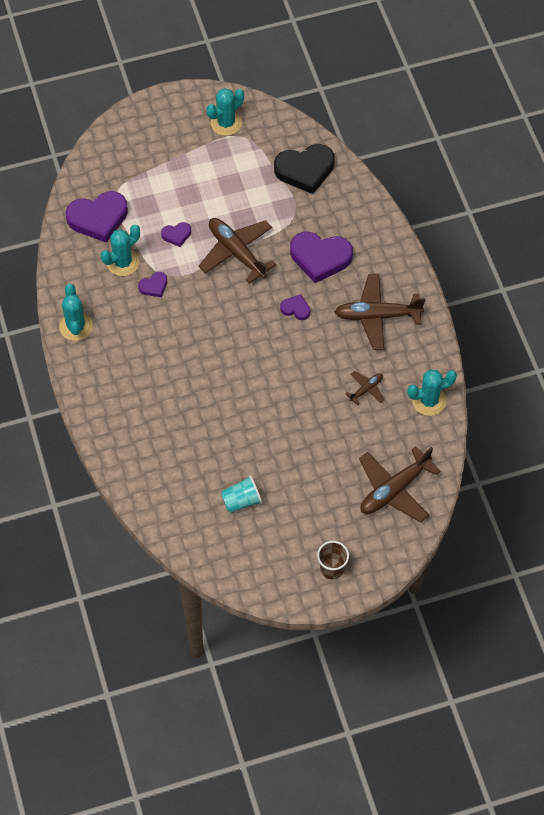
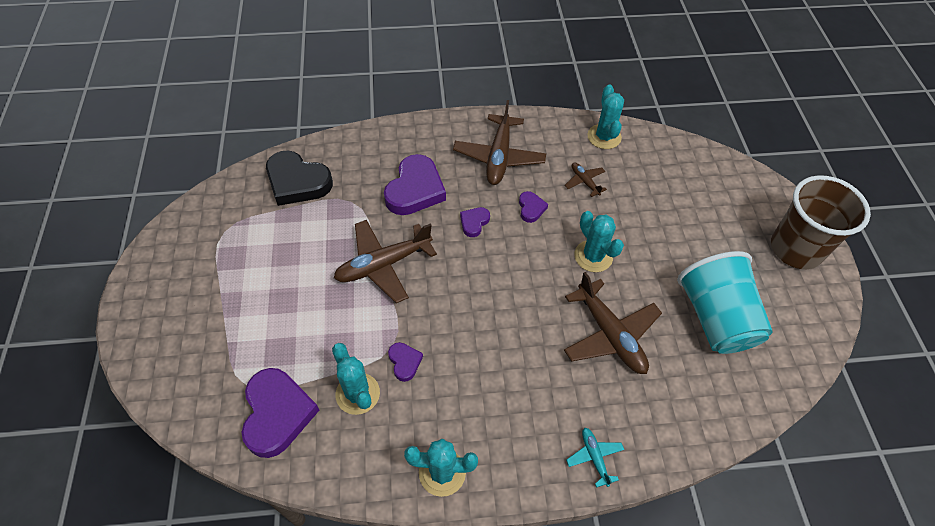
camera: 80 degrees left, 5 degrees down
(104, 420) = (594, 457): none -> turquoise plane
(176, 235) = (337, 323): purple heart -> purple heart (531, 208)
(226, 123) = (198, 243): turquoise cactus -> turquoise cactus (593, 256)
(241, 501) = (715, 318): turquoise cup -> turquoise cup, size x2.01
(305, 170) = (297, 182): black heart -> black heart turned 120 degrees clockwise
(332, 568) = (795, 249): brown cup -> brown cup, size x2.01
(394, 490) = (702, 181): brown plane -> brown plane (610, 335)

